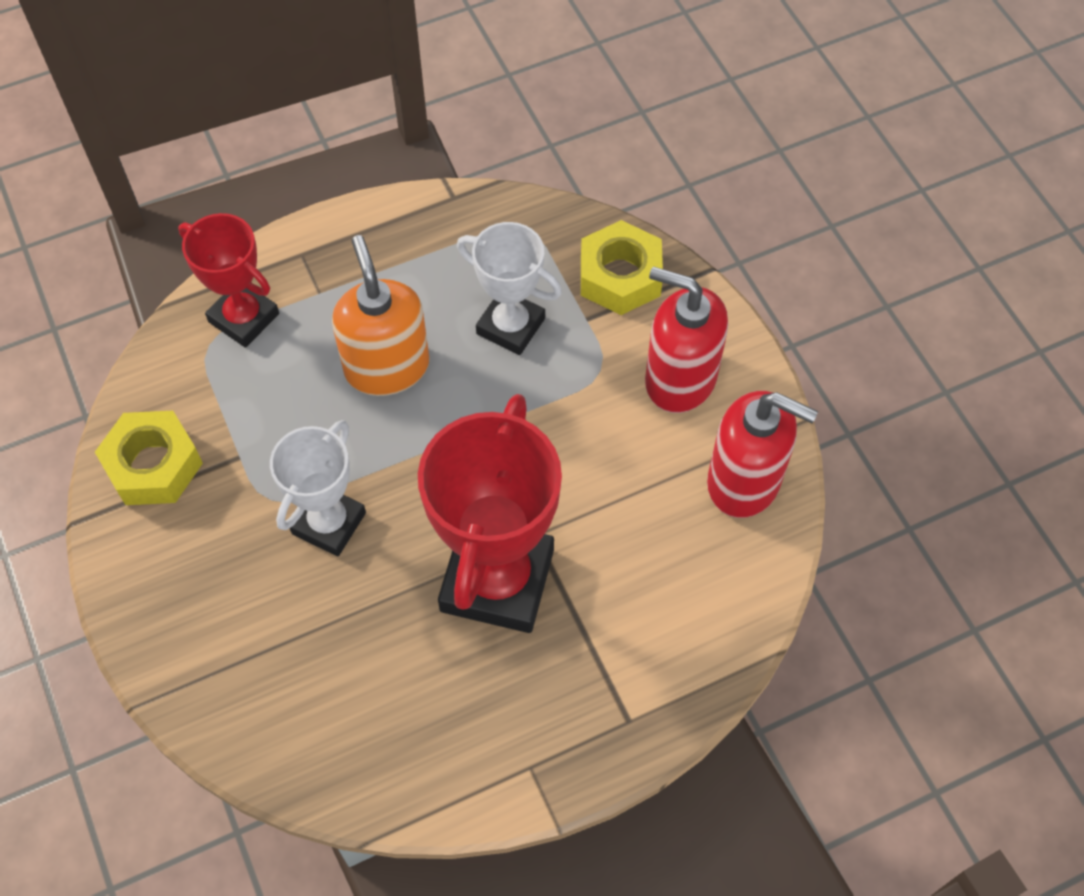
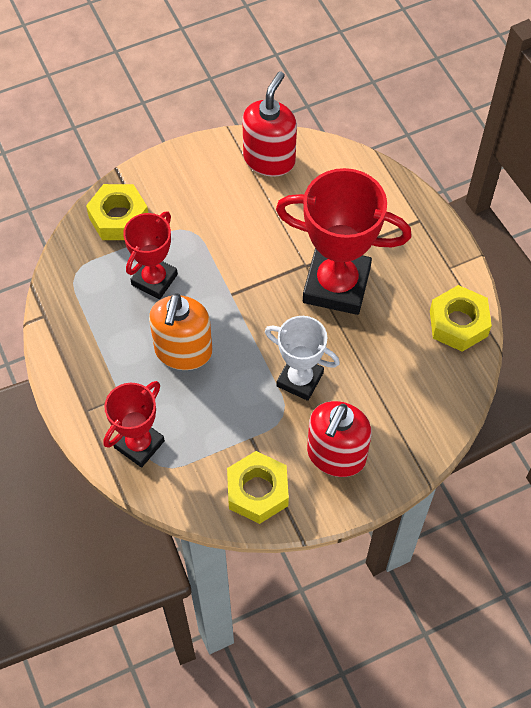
camera: 90 degrees left, 0 degrees up
(387, 367) = (183, 351): orange soap dispenser -> orange soap dispenser turned 60 degrees counterclockwise
(417, 773) = (458, 323): none -> yellow nut
(510, 326) = (154, 279): white trophy -> red trophy
(679, 379) = (198, 188): red soap dispenser -> red soap dispenser (336, 455)

